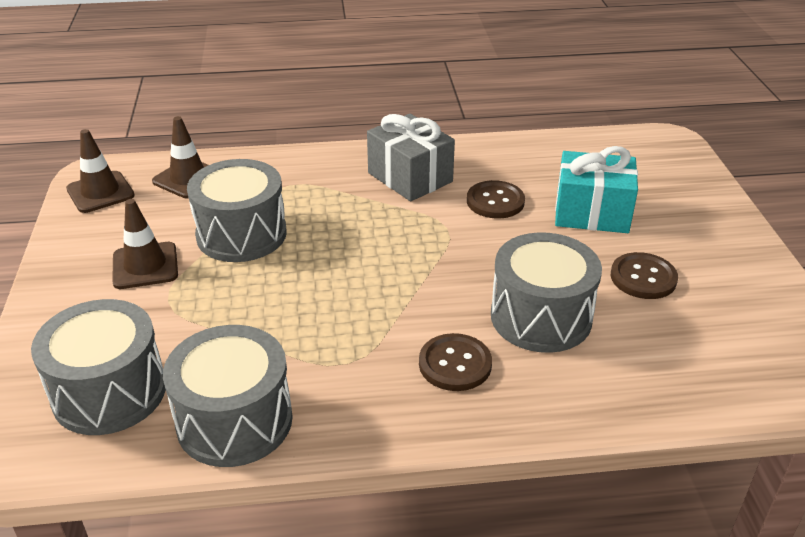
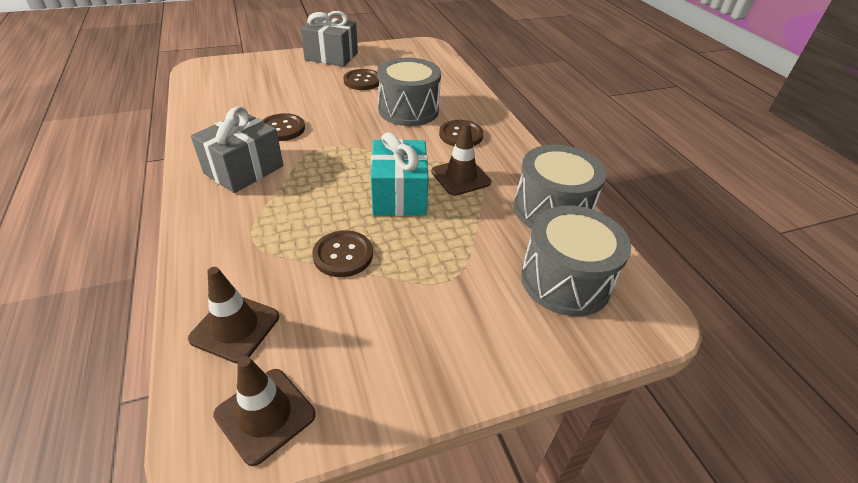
camera: 105 degrees left, 5 degrees up
(145, 266) = (407, 312): brown traffic cone -> brown traffic cone (460, 177)
(241, 234) = (343, 255): grey drum -> brown button
(591, 213) = (295, 94): turquoise gift -> turquoise gift (399, 195)
(736, 251) = (331, 56): none -> grey gift

